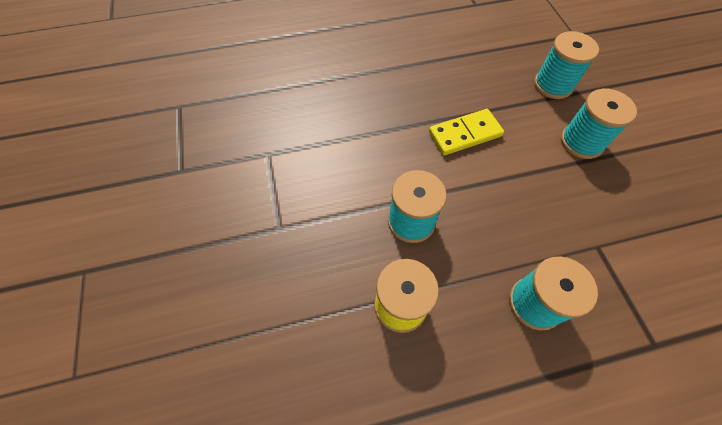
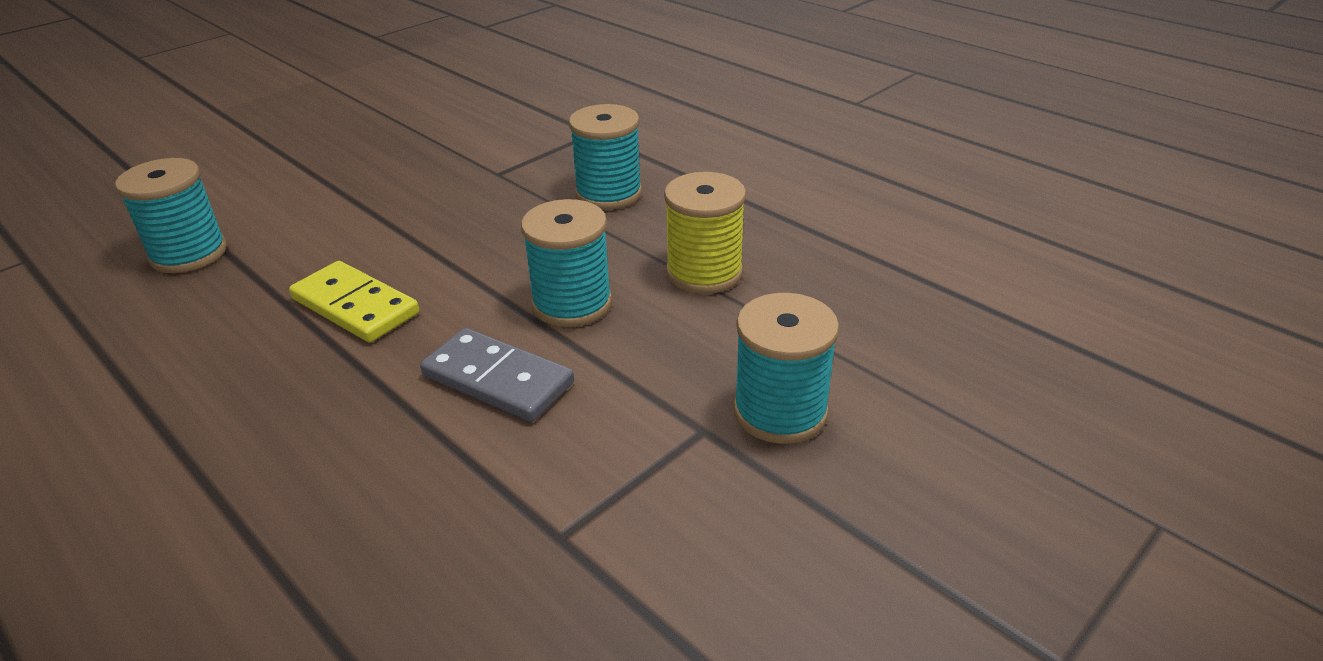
camera: 120 degrees left, 25 degrees down
(369, 168) = (497, 379): none -> grey domino
(581, 142) = (319, 209): turquoise spool -> turquoise spool (780, 412)

